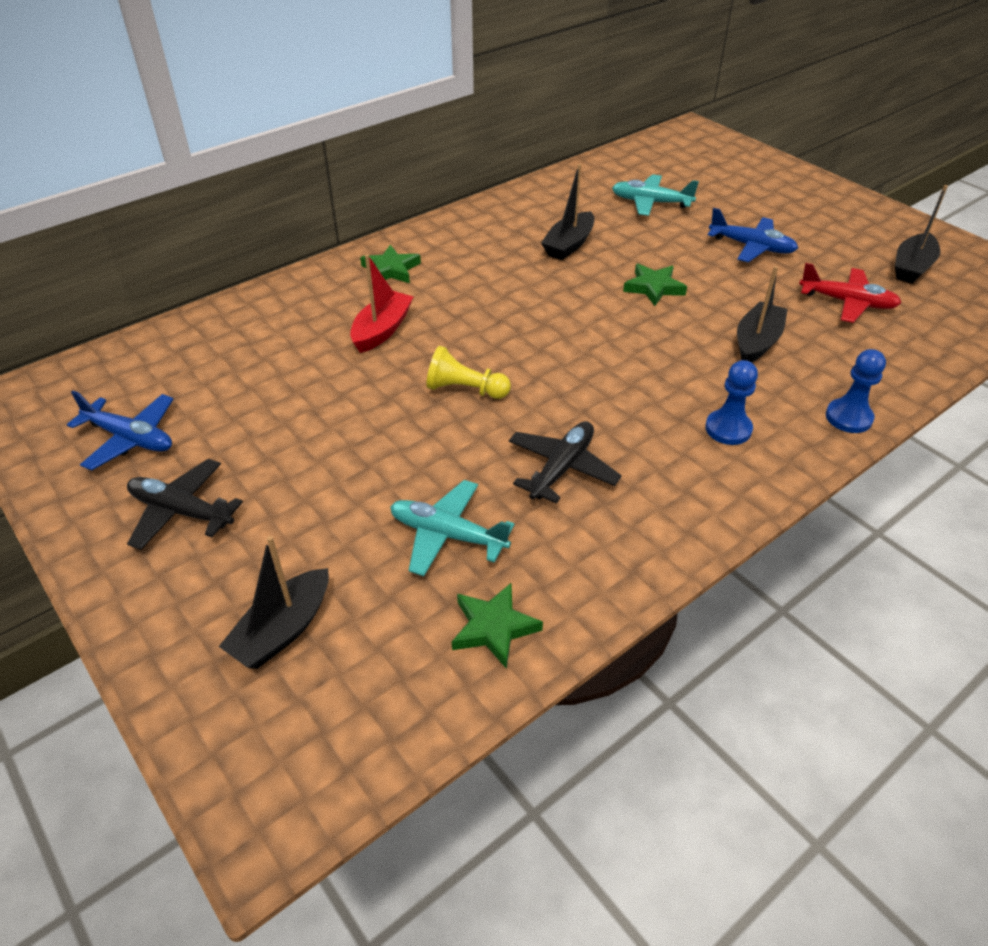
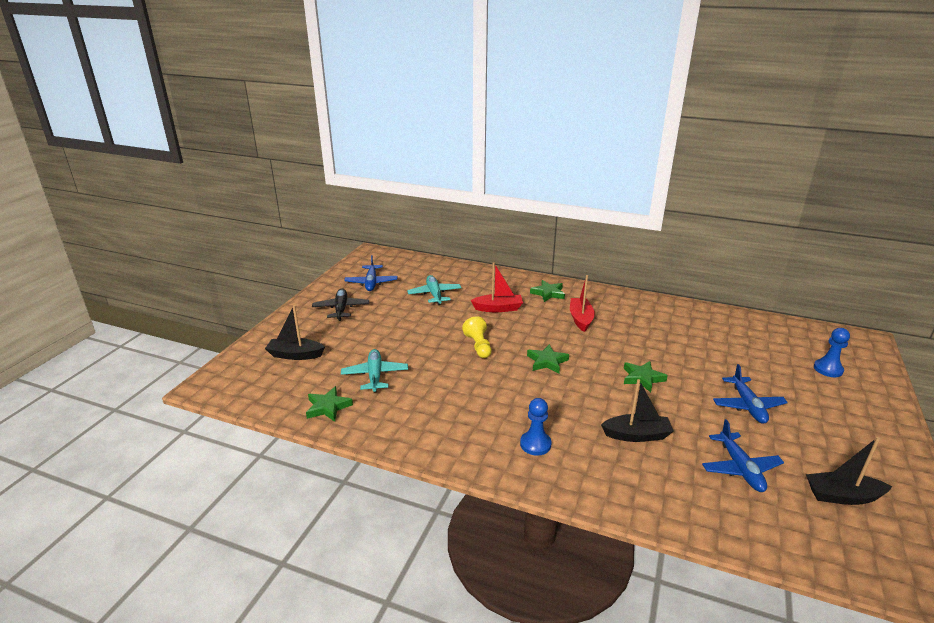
camera: 60 degrees right, 15 degrees down
(485, 273) = (581, 319): none -> red boat
(559, 344) = (547, 361): none -> green star
(561, 468) = (447, 394): black plane -> none
(569, 245) = (644, 336): black boat -> none
(650, 203) = (737, 350): turquoise plane -> turquoise plane (434, 294)
(847, 302) = (740, 468): red plane -> blue plane
(848, 417) = (601, 496): blue pawn -> blue pawn (828, 369)

